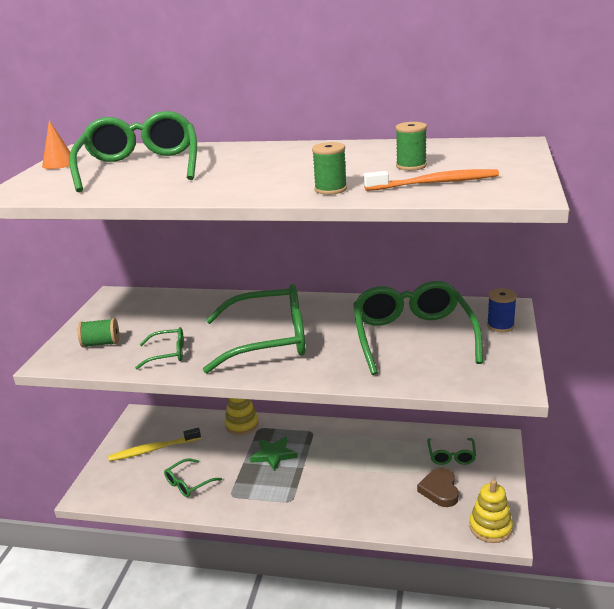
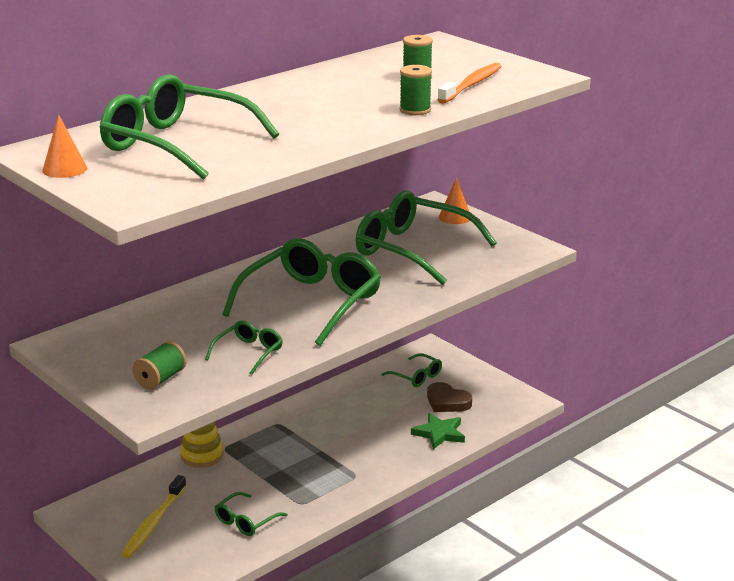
camera: 55 degrees left, 0 degrees up
(188, 483) = (246, 521): green glasses -> green glasses turned 45 degrees clockwise
(273, 455) = (278, 457): green star -> green star (439, 433)
(490, 527) = (515, 403): yellow stacking toy -> none
(500, 326) = (455, 217): blue spool -> orange cone

